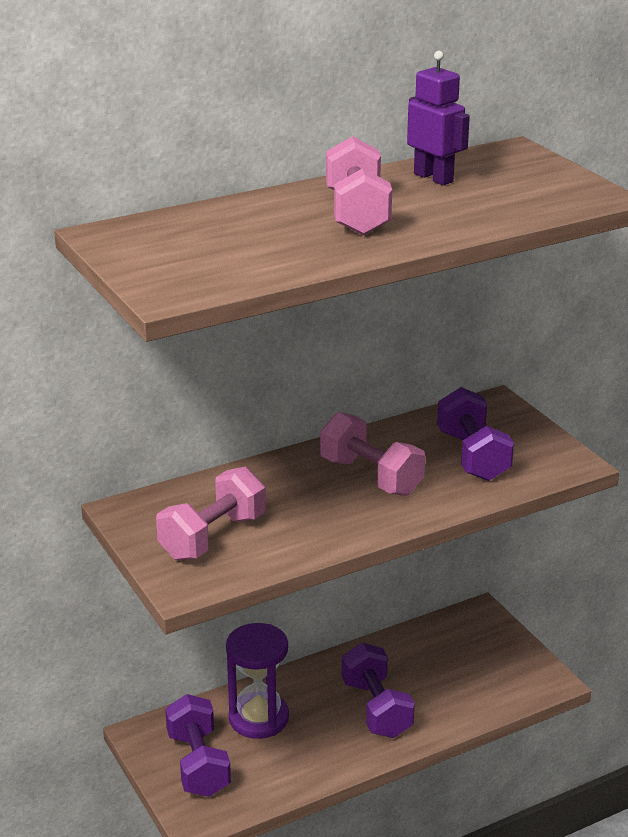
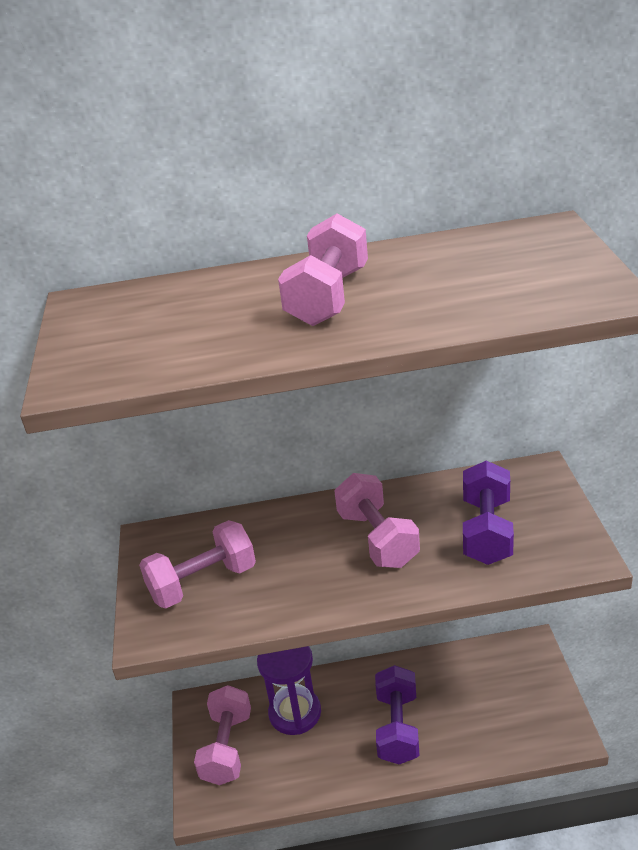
camera: 25 degrees right, 5 degrees up
(198, 764) = (227, 748): purple dumbbell -> pink dumbbell
(433, 178) = (440, 257): purple robot -> none

